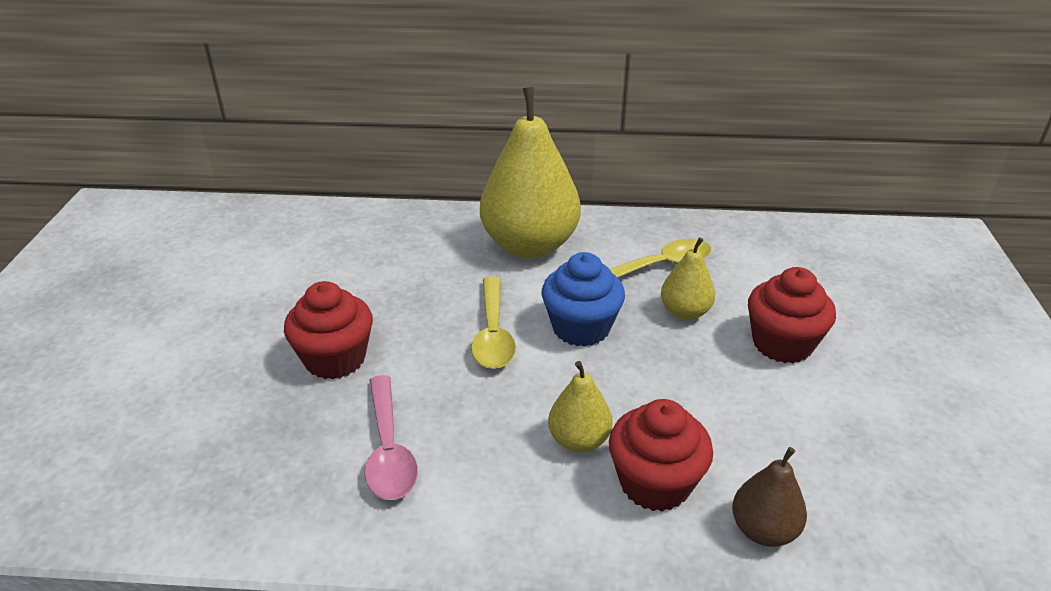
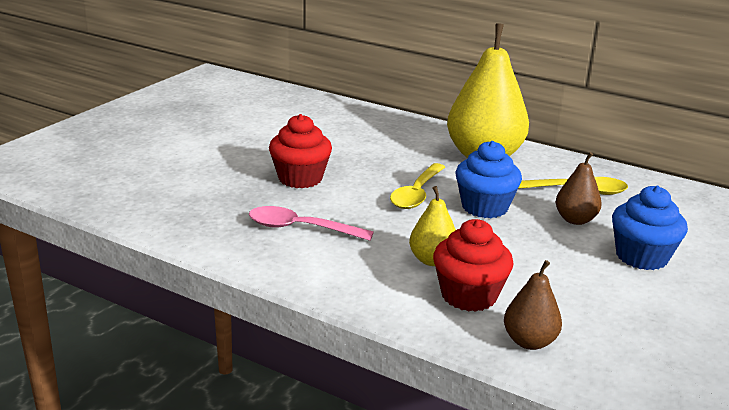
camera: 25 degrees right, 10 degrees down
(389, 450) = (300, 228): pink spoon -> pink spoon turned 90 degrees clockwise
(685, 312) = (575, 220): yellow pear -> brown pear
(782, 344) = (641, 257): red cupcake -> blue cupcake

